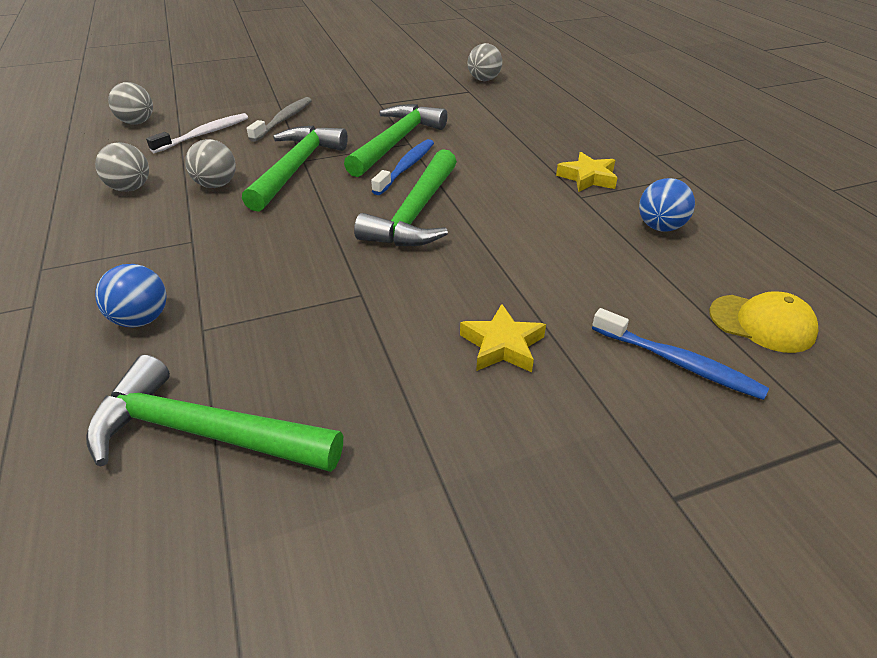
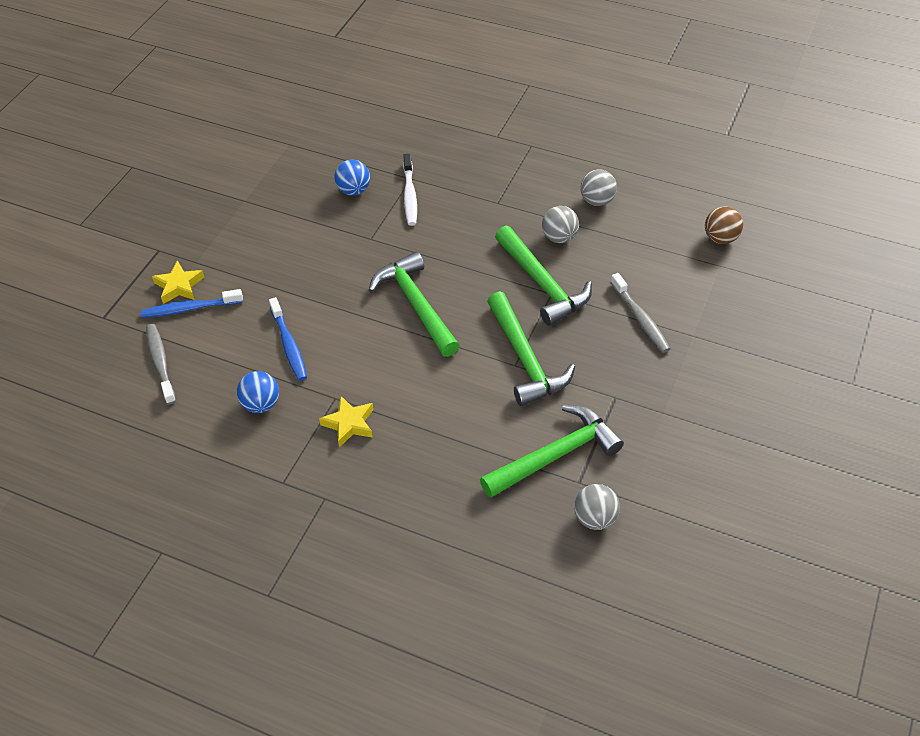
camera: 135 degrees right, 10 degrees up
(137, 122) = (720, 238): grey ball -> brown ball
(142, 319) = (442, 164): blue ball -> blue ball (354, 190)
(204, 134) = (656, 264): white toothbrush -> white toothbrush (409, 195)
(204, 433) = (345, 157): green hammer -> green hammer (555, 455)
(406, 167) = (479, 338): blue toothbrush -> blue toothbrush (289, 345)
(502, 345) = (276, 261): yellow star -> yellow star (179, 286)
(762, 323) = (160, 362): yellow cap -> grey toothbrush

